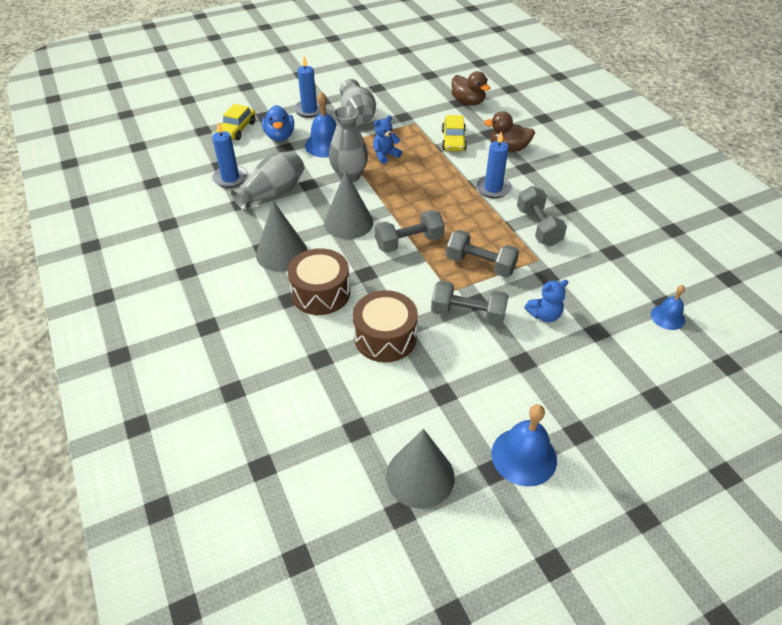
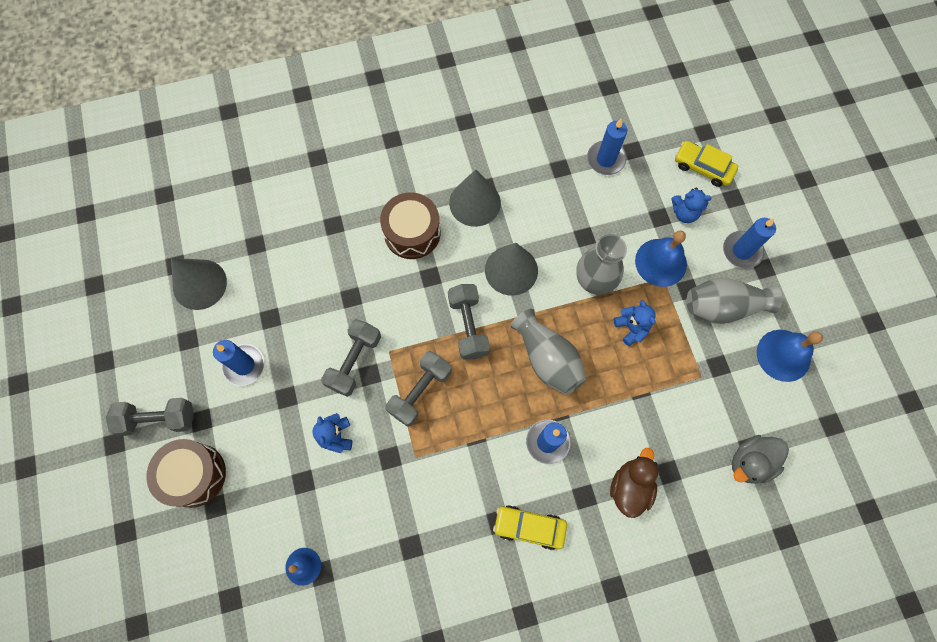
camera: 100 degrees right, 25 degrees up
(273, 193) = (572, 200): grey vase -> grey vase (547, 359)
(280, 136) = (684, 213): blue duck -> blue teddy bear
(385, 337) = (344, 281): brown drum -> brown drum (194, 475)
(453, 140) = (655, 418): yellow car -> yellow car (529, 527)
(468, 102) = (750, 462): brown duck -> grey duck
(503, 405) = (244, 365): none -> blue candle
(524, 456) = (192, 367): blue bell -> blue bell (783, 355)
(538, 227) = (468, 475): grey dumbbell -> grey dumbbell (158, 419)

